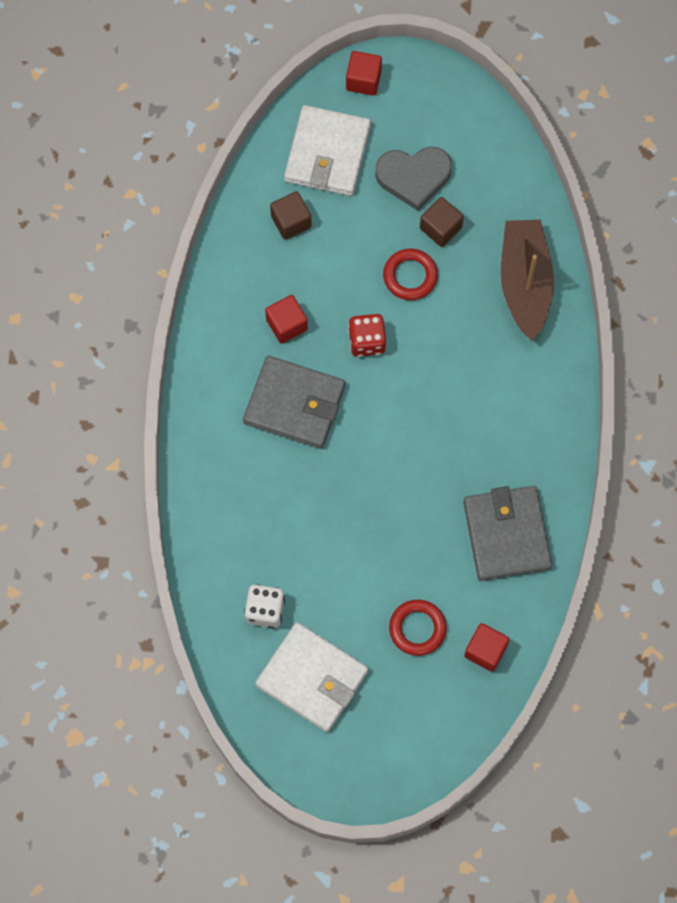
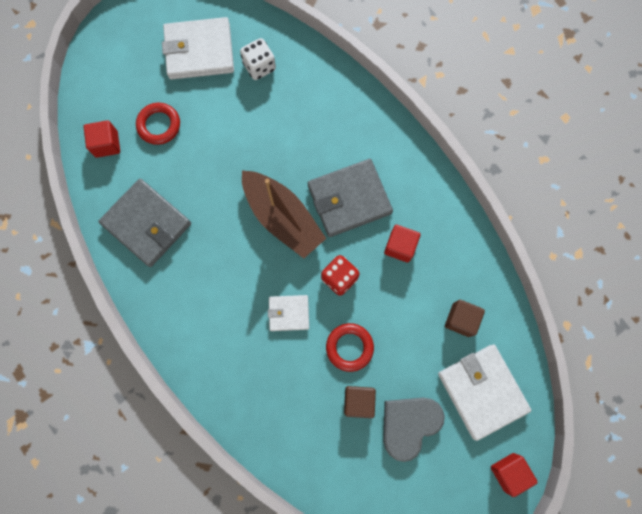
camera: 140 degrees right, 5 degrees up
(439, 347) = (289, 313): none -> white wallet
(525, 283) = (267, 408): brown boat -> brown boat (282, 218)

